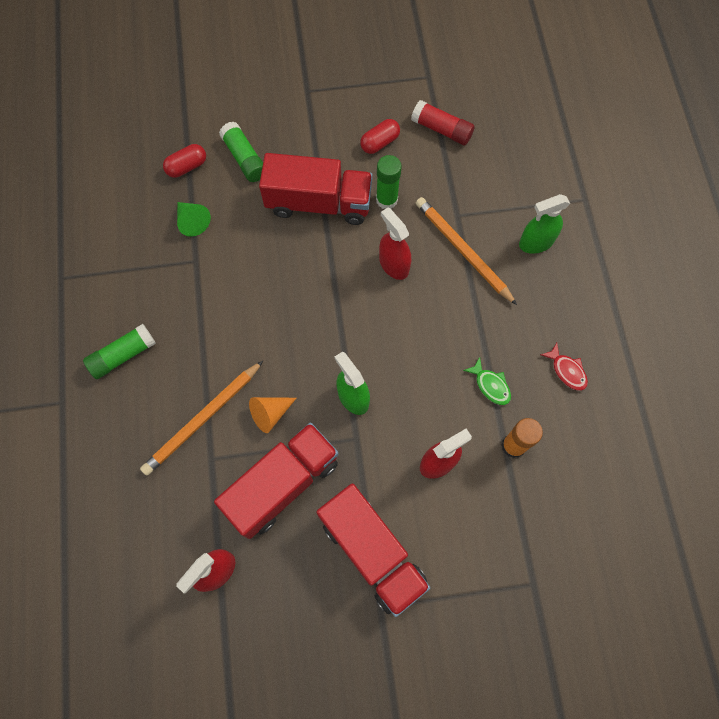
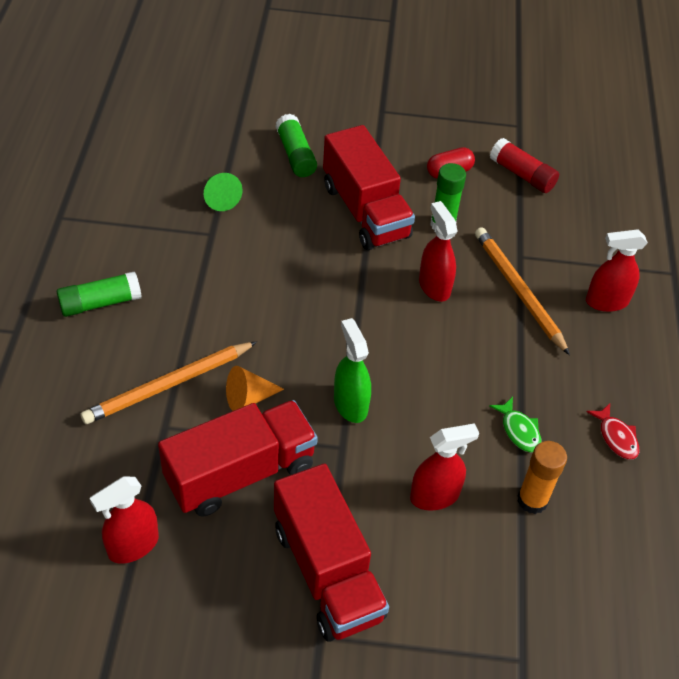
camera: 10 degrees right, 20 degrees down
(187, 167) = (230, 149): red capsule -> none
(319, 203) = (365, 211): red truck -> red truck turned 45 degrees clockwise
(536, 242) = (606, 301): green spray bottle -> red spray bottle

